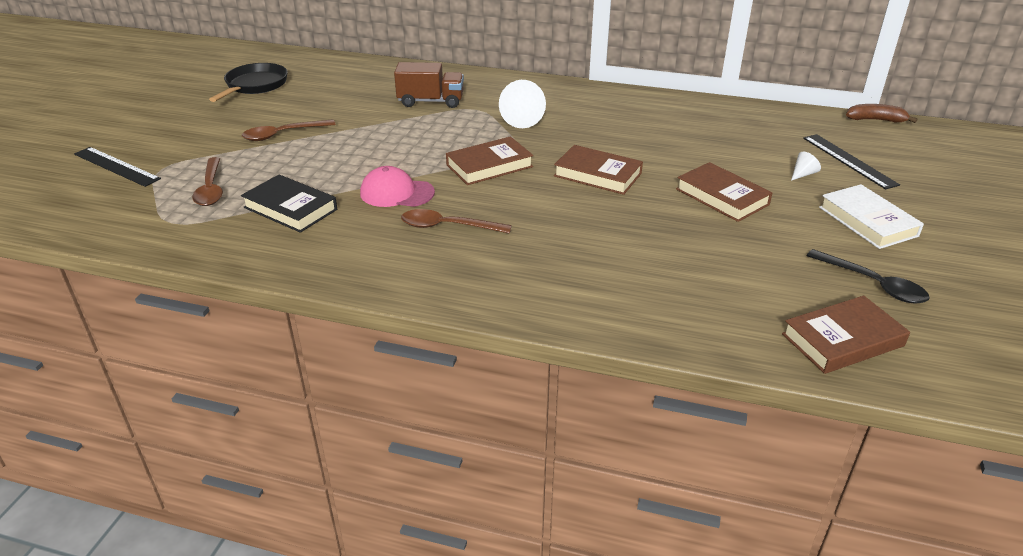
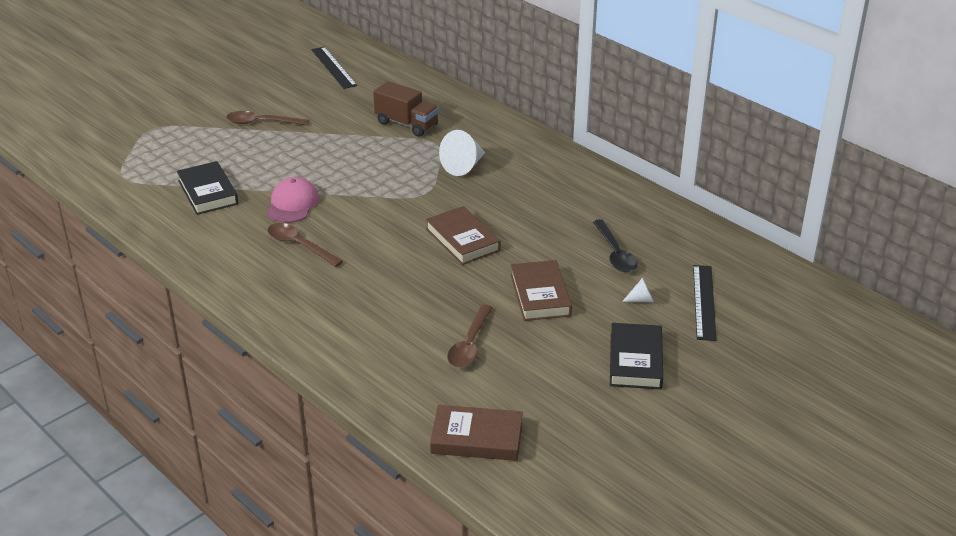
camera: 30 degrees right, 0 degrees up
(116, 166) = (126, 116): black ruler -> black ruler (333, 67)
(211, 189) = (170, 157): brown spoon -> brown spoon (469, 344)
(255, 85) = (284, 66): black pan -> none
(396, 193) = (292, 204): pink cap -> pink cap turned 60 degrees clockwise
(489, 166) = (386, 203): brown book -> none
(867, 221) = (635, 361): white book -> black book
(873, 284) = (562, 410): black spoon -> black spoon (615, 253)
(875, 120) = (796, 271): brown banana -> none

